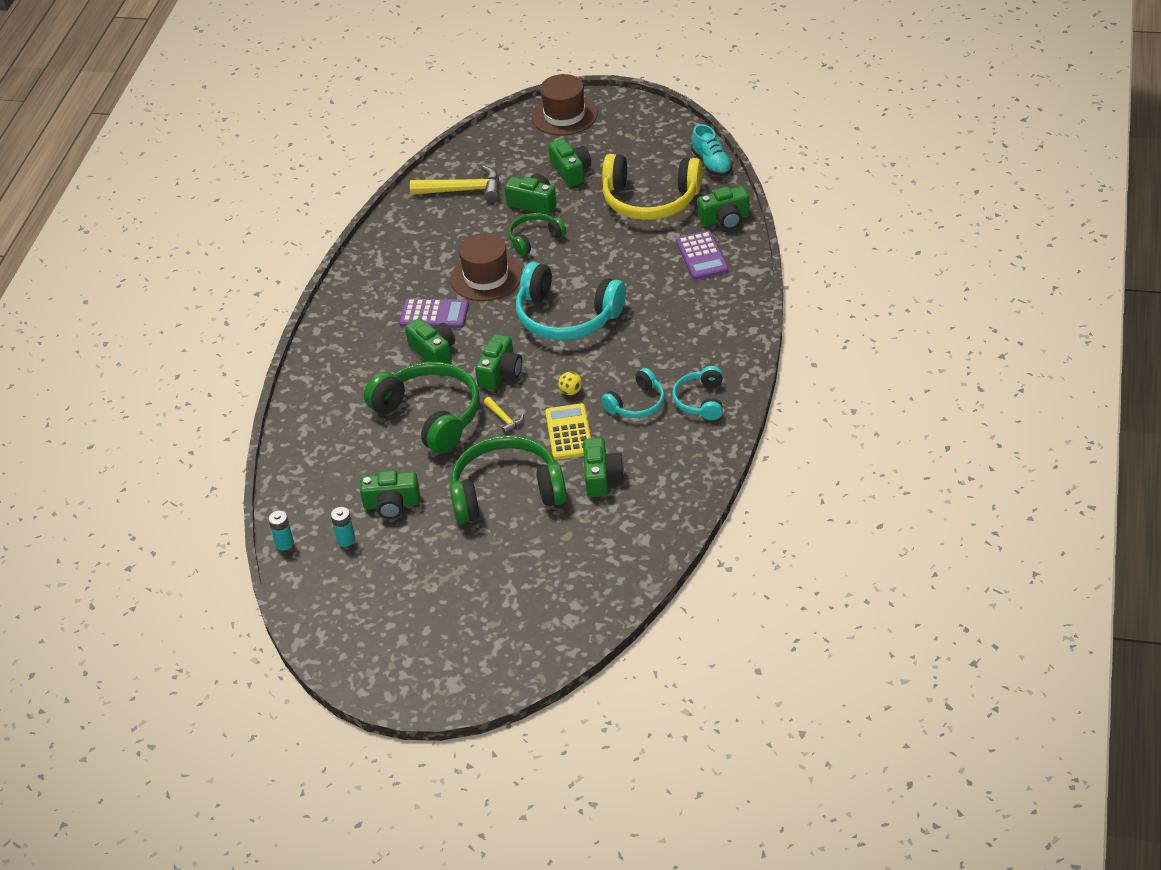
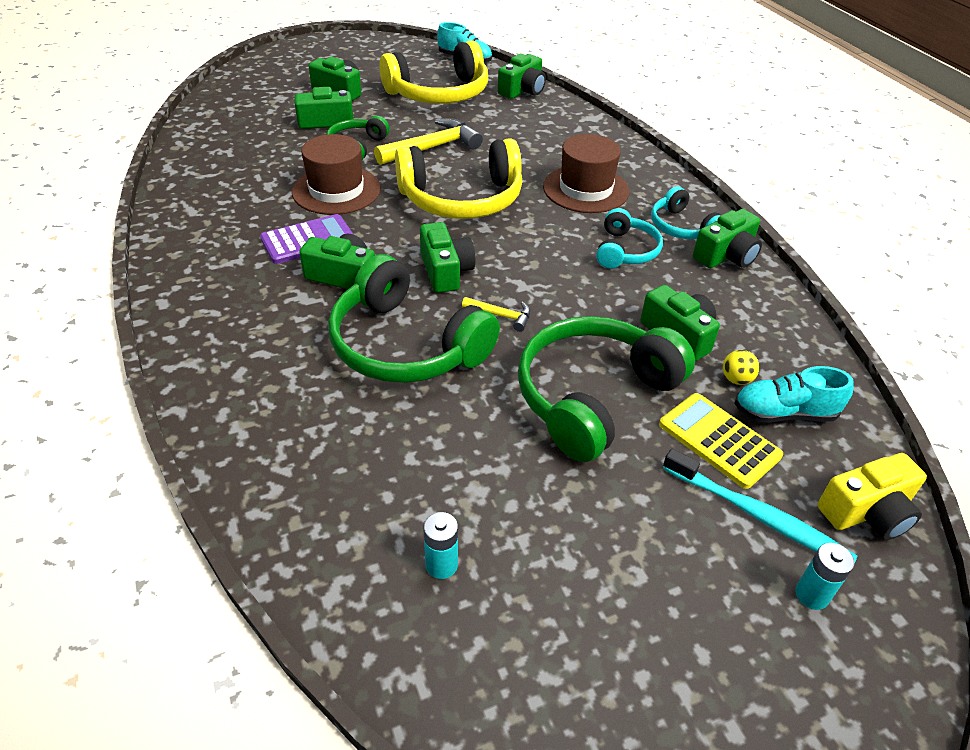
camera: 40 degrees left, 0 degrees up
(284, 543) = (345, 622): turquoise battery -> turquoise battery (811, 595)
(392, 504) = (461, 478): green camera -> green camera (726, 256)
(430, 415) = (406, 345): green headphones -> green headphones turned 150 degrees counterclockwise
(463, 190) = (239, 129): yellow hammer -> yellow hammer (433, 147)
(523, 590) = (758, 515): none -> turquoise toothbrush
(564, 115) = (290, 57): brown hat -> brown hat (586, 189)
(566, 317) = (462, 199): turquoise headphones -> yellow headphones
(569, 432) = (589, 303): yellow calculator -> yellow calculator (719, 440)
(571, 391) = (544, 263): yellow ball -> yellow ball (736, 379)
(584, 616) = (867, 512): none -> yellow camera
(606, 549) = (784, 413): none -> turquoise shoe
(702, 256) = (535, 119): purple calculator -> none

